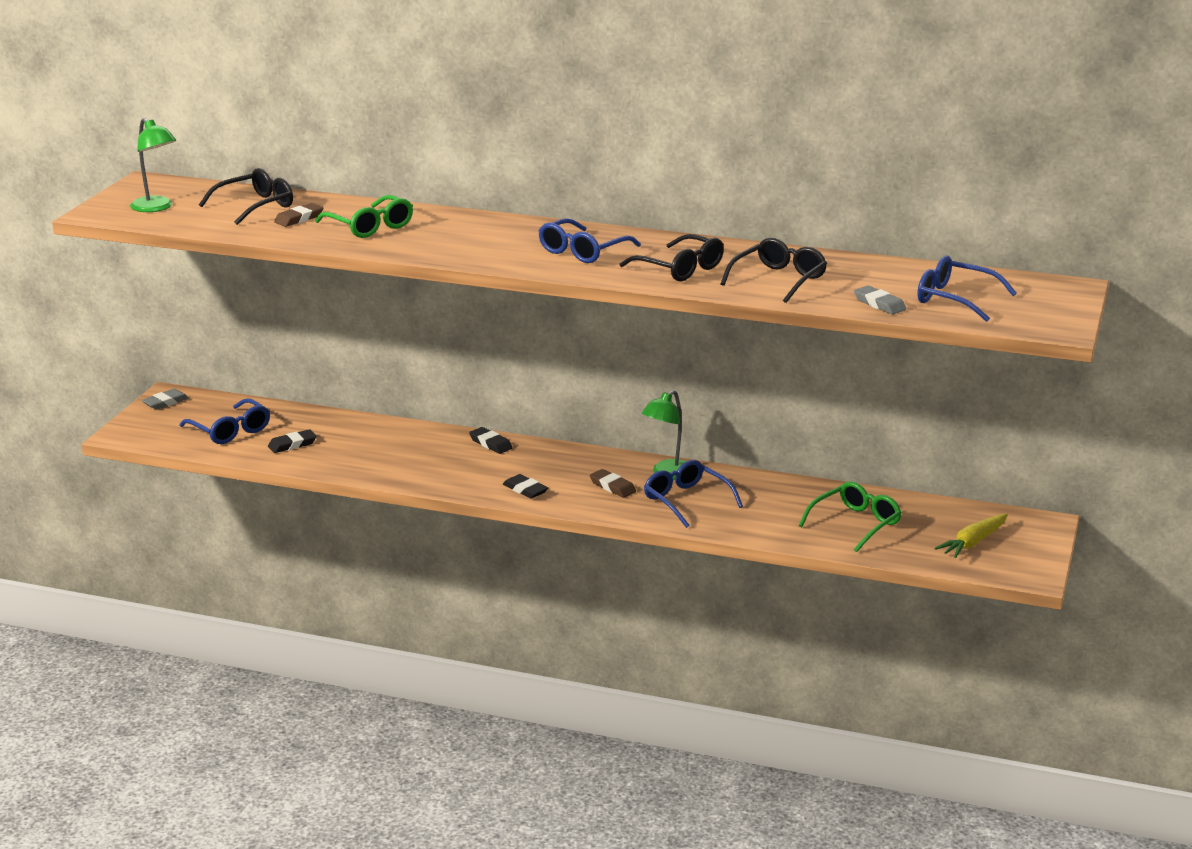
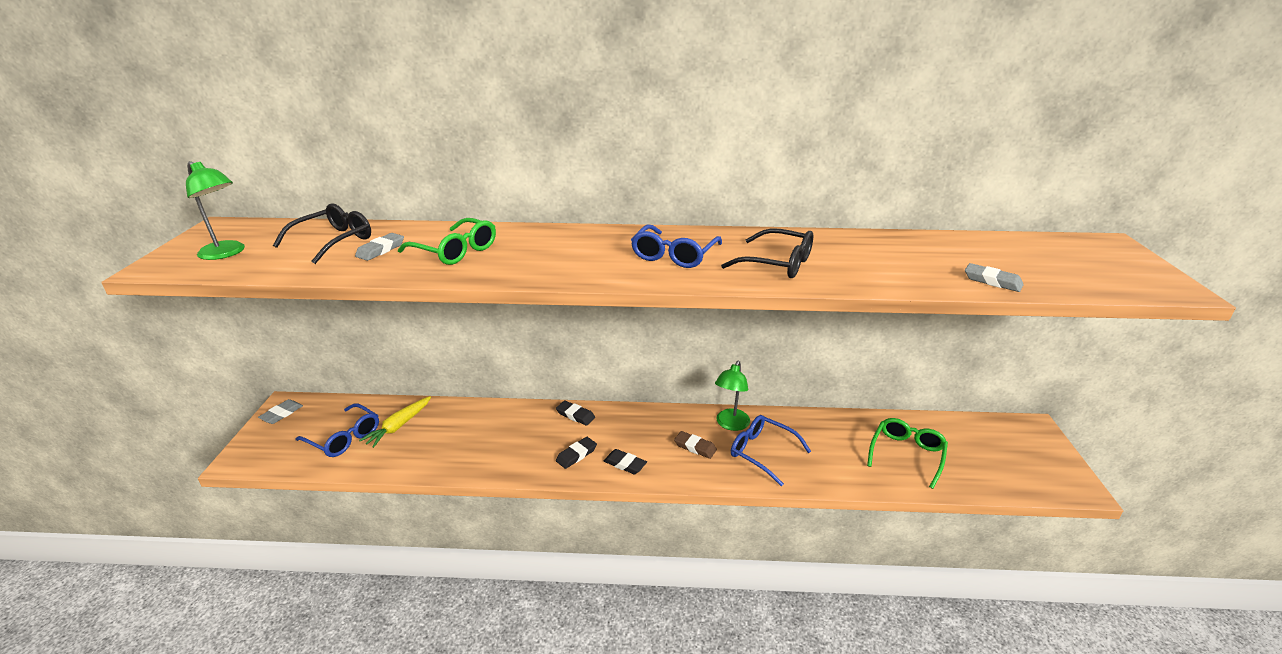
camera: 15 degrees left, 5 degrees up
(292, 444) = (404, 445): black eraser -> black eraser (576, 455)
(299, 218) = (380, 250): brown eraser -> grey eraser
(778, 280) = (875, 265): black glasses -> none
(955, 299) = (1045, 267): blue glasses -> none
(973, 543) = (1006, 459): yellow carrot -> yellow carrot (398, 426)

